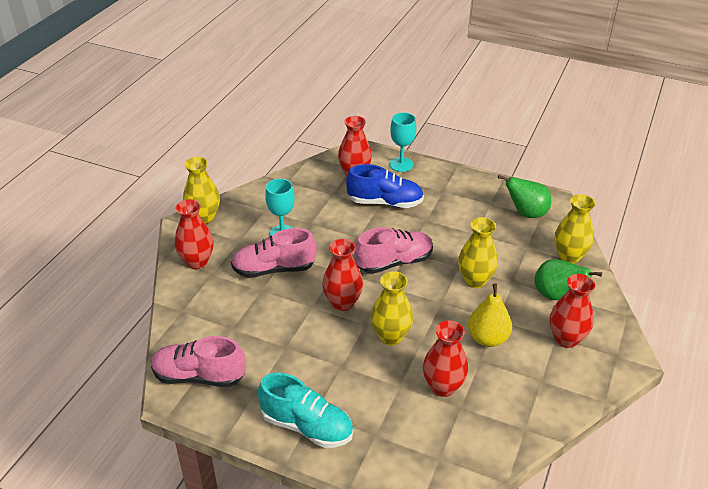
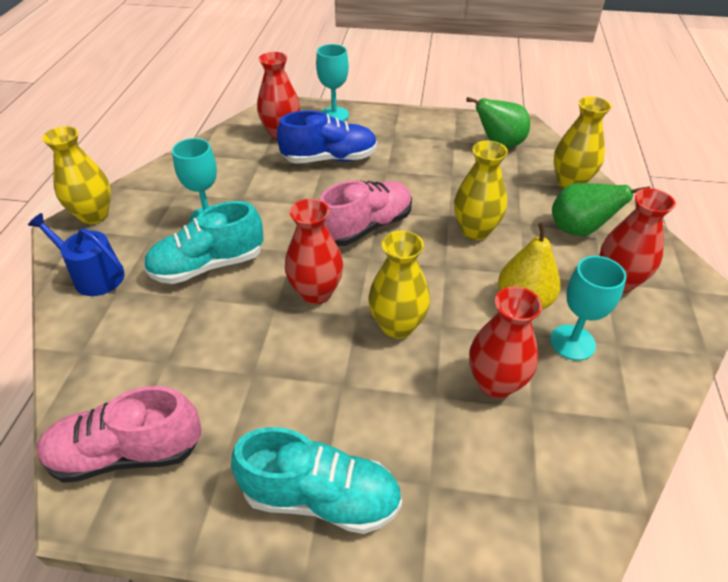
camera: 15 degrees left, 5 degrees up
(197, 262) = (94, 276): red vase -> blue watering can
(274, 269) = (208, 266): pink shoe -> turquoise shoe
(509, 373) = (572, 342): none -> turquoise goblet

